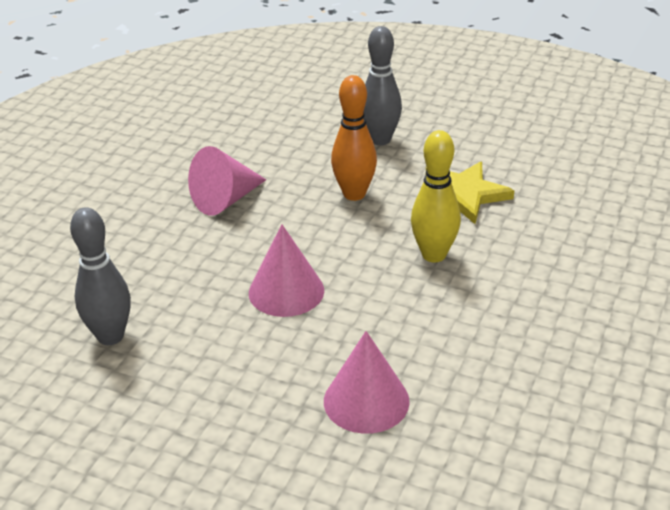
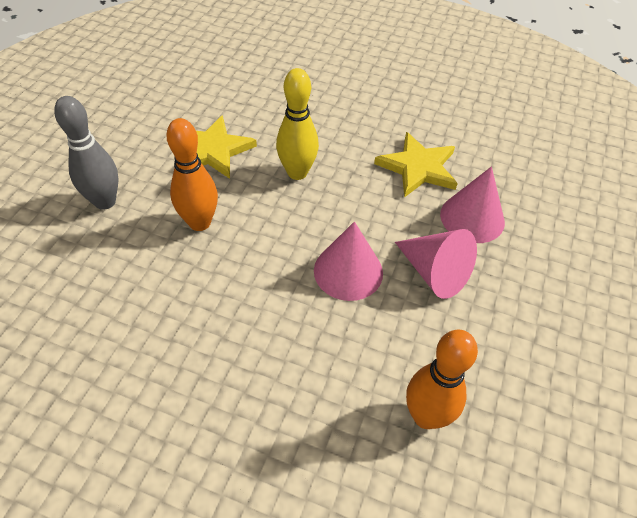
camera: 95 degrees left, 15 degrees up
(110, 336) = (426, 416): grey bowling pin -> orange bowling pin
(226, 200) = (193, 332): pink cone -> pink cone (434, 272)
(456, 357) = (418, 168): none -> yellow star

